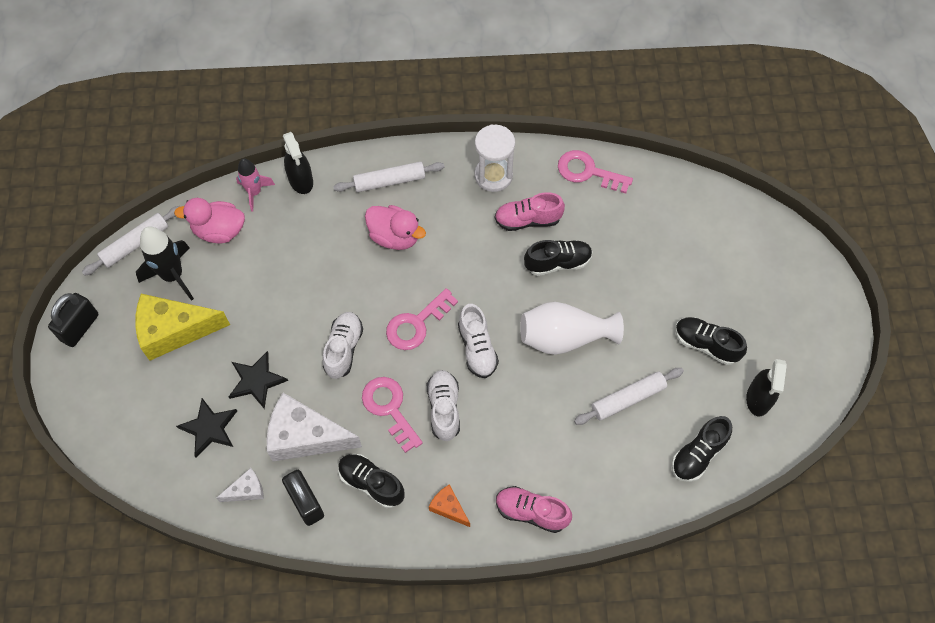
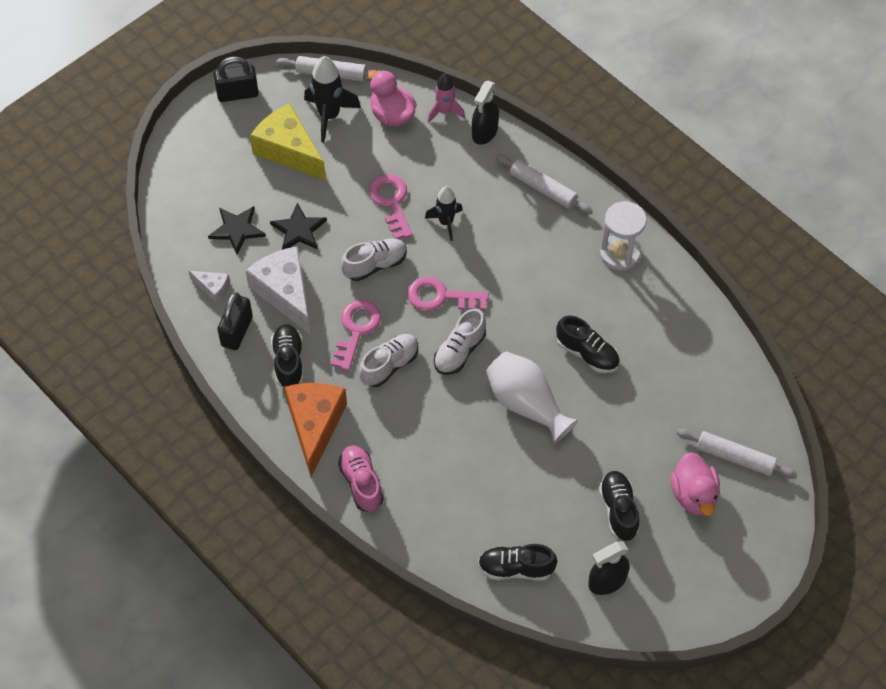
camera: 50 degrees right, 5 degrees down
(354, 269) = (446, 222): none -> black rocket
(395, 236) = (499, 228): pink duck -> pink duck (694, 495)
(448, 508) = (315, 425): orange cheese -> orange cheese, size x2.08
(527, 220) = (604, 306): pink shoe -> none
(588, 172) = (692, 317): pink key -> pink key (391, 202)
(628, 399) = (516, 486): white rolling pin -> white rolling pin (735, 457)

